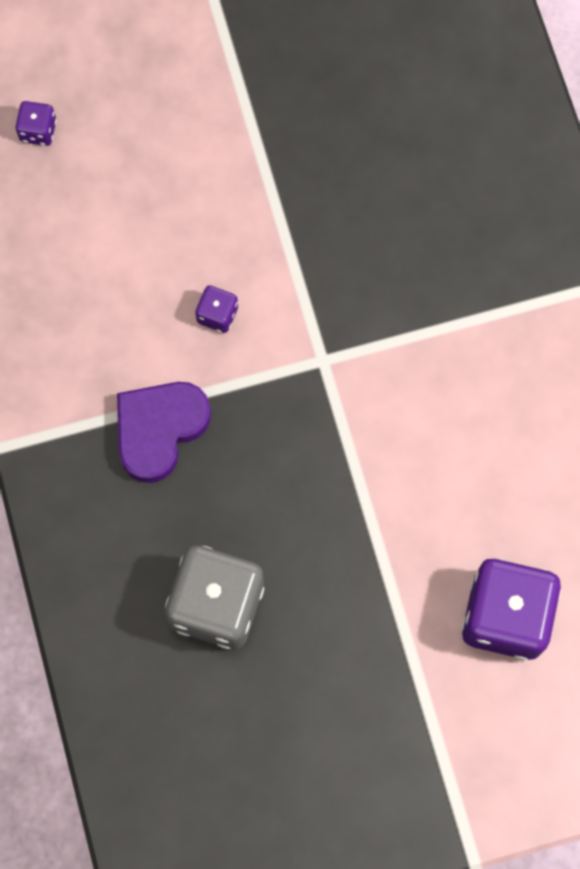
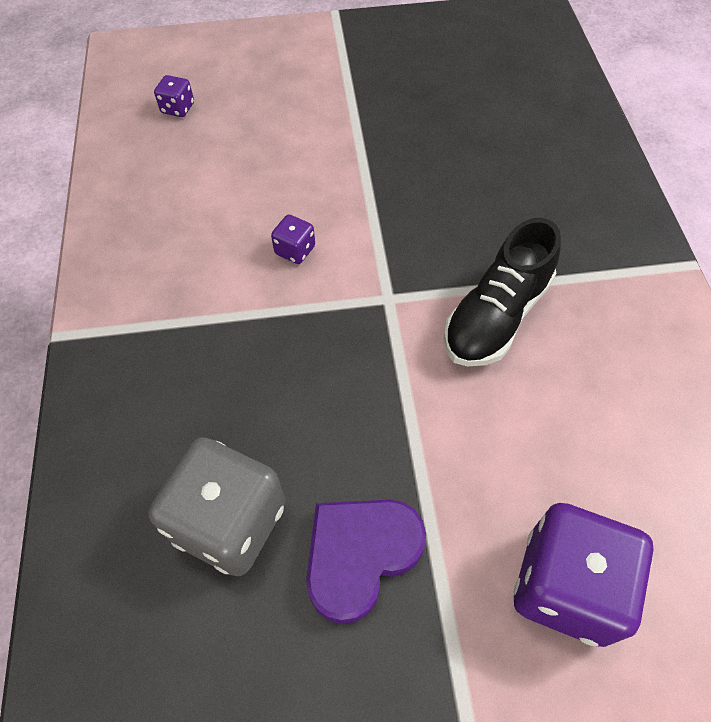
camera: 10 degrees right, 15 degrees down
(159, 429) = (215, 339): purple heart -> purple heart (360, 555)
(432, 366) = (496, 316): none -> black shoe

